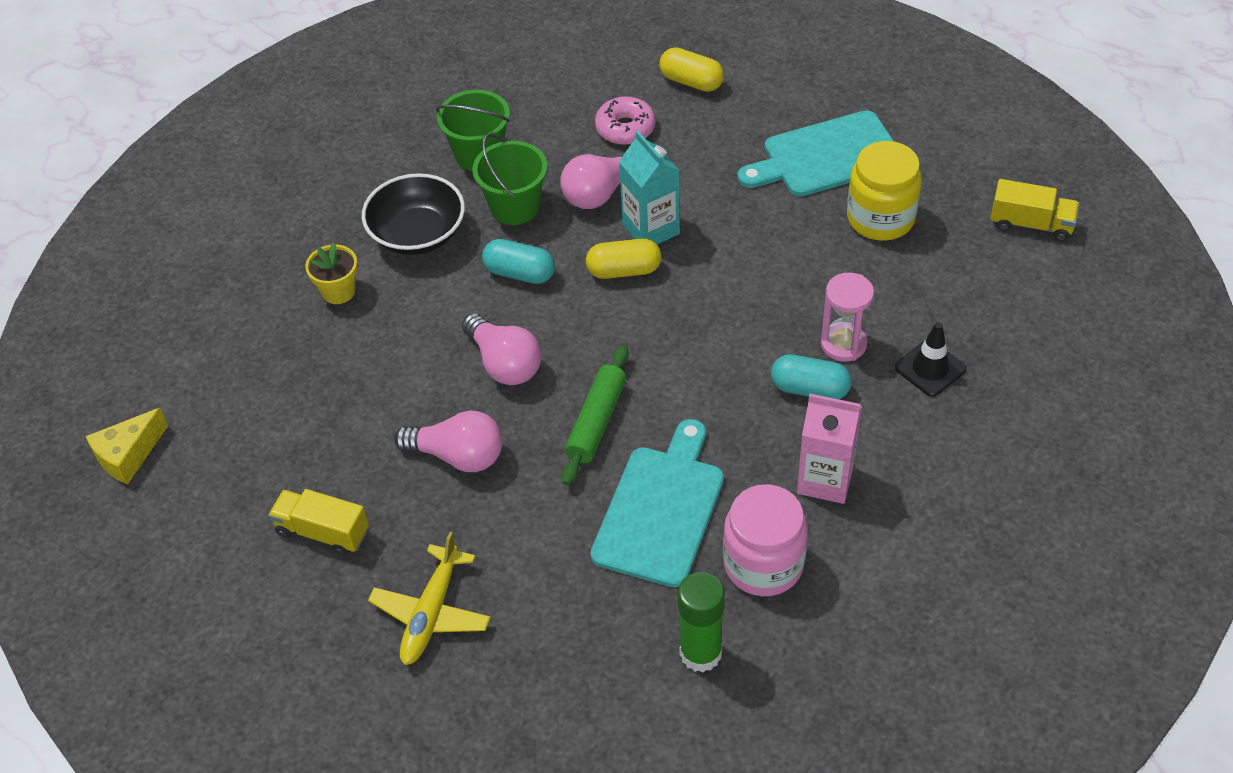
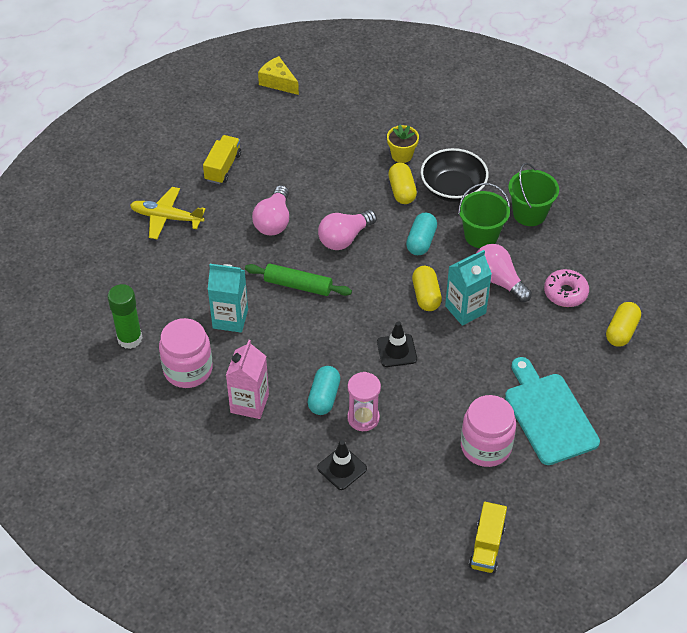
camera: 85 degrees right, 0 degrees up
(415, 293) = (402, 191): none -> yellow capsule
(661, 510) = (230, 319): turquoise cutting board -> turquoise carton
(724, 305) = (397, 351): none -> black traffic cone
(880, 218) = (486, 446): yellow jar -> pink jar

